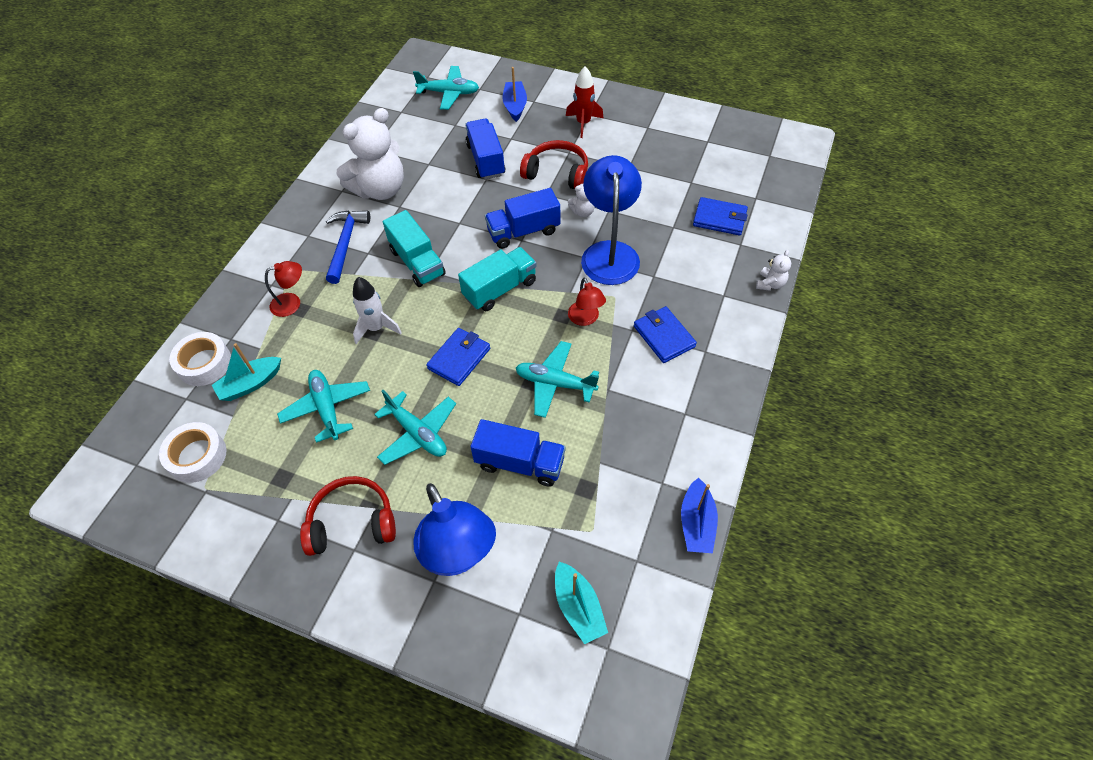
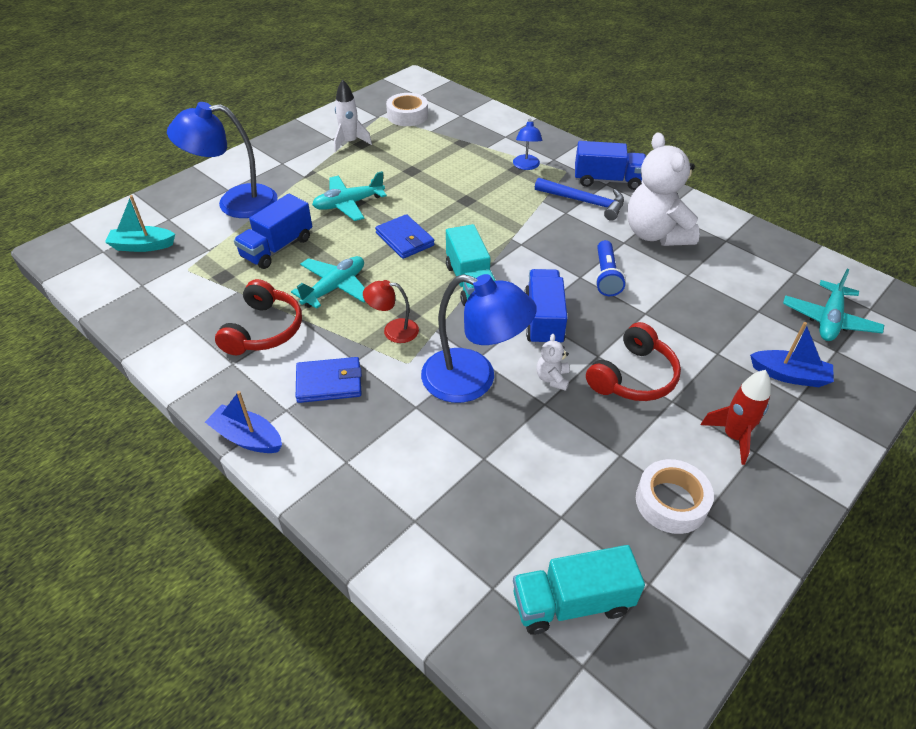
camera: 110 degrees right, 10 degrees down
(204, 363) = (488, 124): white tape -> white tape (671, 502)
(250, 384) = (454, 140): turquoise boat -> none
(292, 303) = (526, 166): red lamp -> blue lamp
(327, 408) = (406, 168): turquoise plane -> none
(352, 522) = (302, 165): red headphones -> red headphones (264, 330)
(376, 328) = (470, 202): white rocket -> white rocket (350, 142)
(417, 262) = (537, 238): turquoise truck -> turquoise truck (572, 602)
(451, 208) = (606, 276): none -> blue flashlight
(486, 160) = (680, 321): blue truck -> blue truck (607, 180)
(696, 523) = (132, 329): blue boat -> blue boat (247, 437)
(719, 219) = (473, 518): blue wallet -> none
(770, 284) = (331, 520): white teddy bear -> none

